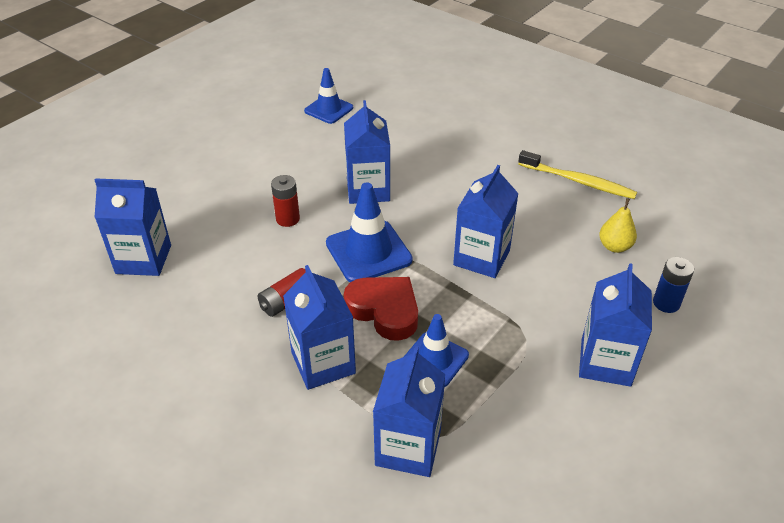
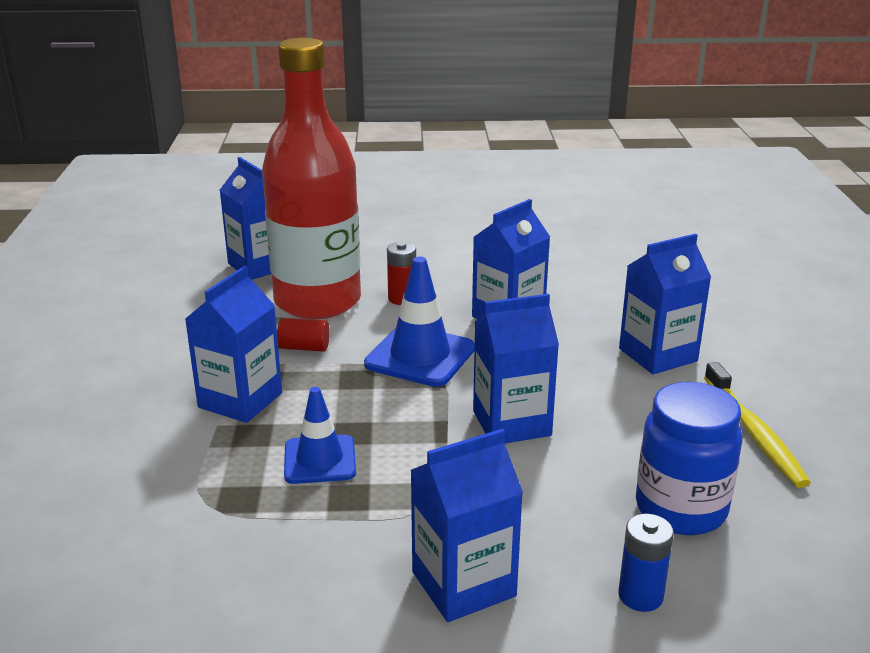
camera: 50 degrees right, 15 degrees down
(239, 259) = (317, 302): none -> red bottle
(329, 109) = (588, 246): blue traffic cone -> none
(384, 310) = (351, 401): red heart -> none
(408, 447) = (182, 496): blue carton -> blue carton (658, 355)
(614, 246) = (680, 509): yellow pear -> blue jar

